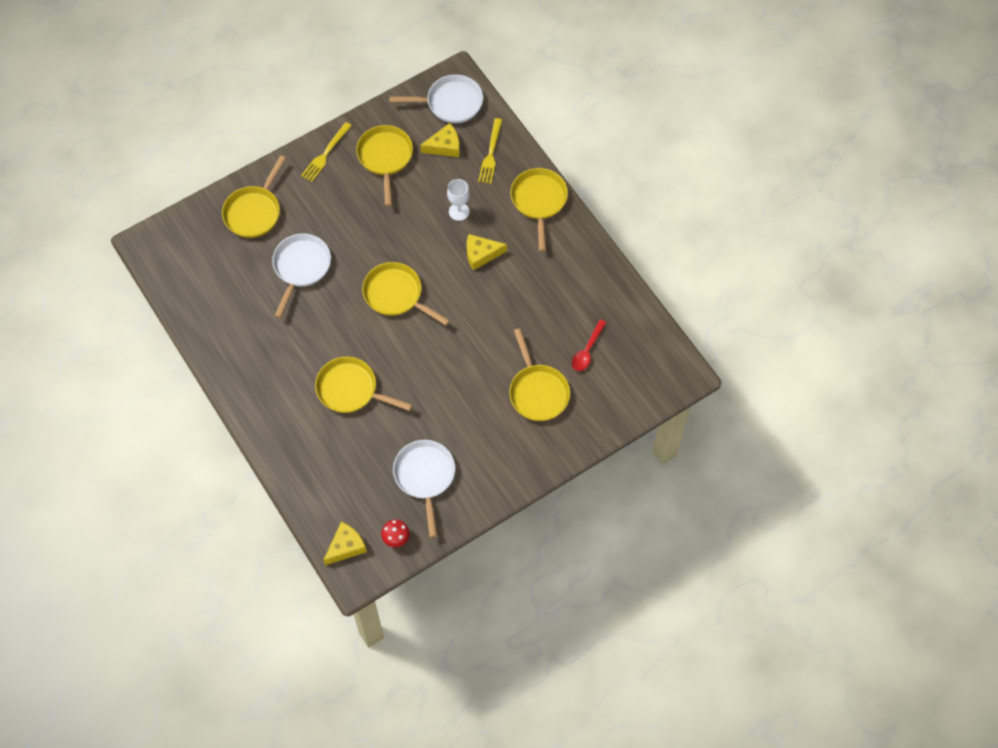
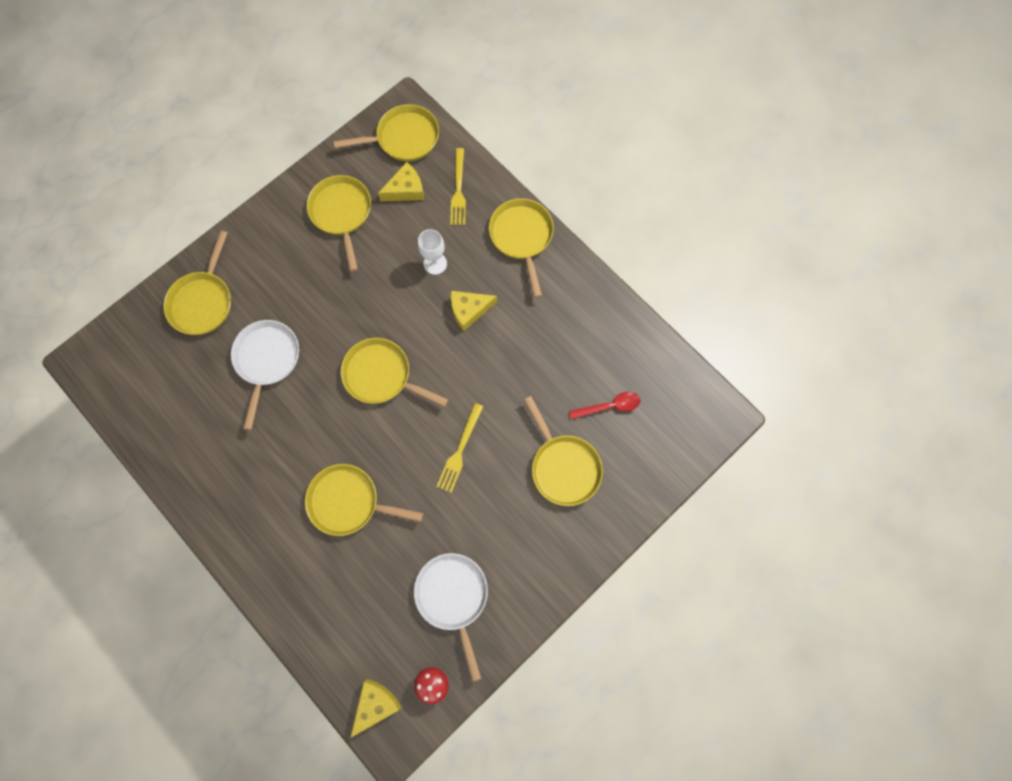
camera: 10 degrees left, 10 degrees up
(325, 154) = (273, 220): yellow fork -> yellow fork (459, 451)
(450, 103) = (404, 138): white pan -> yellow pan
(587, 350) = (609, 406): red spoon -> red spoon turned 120 degrees counterclockwise

